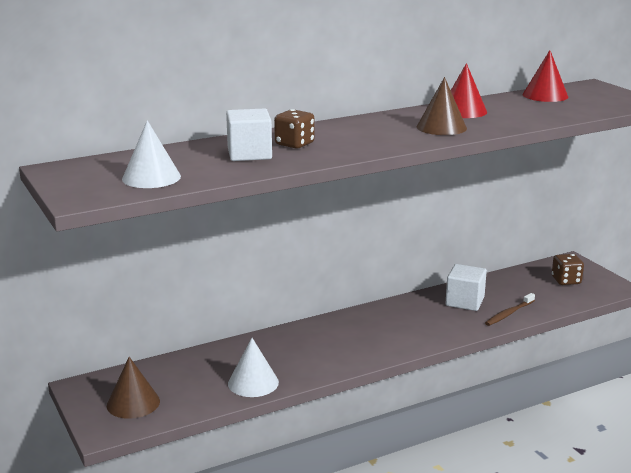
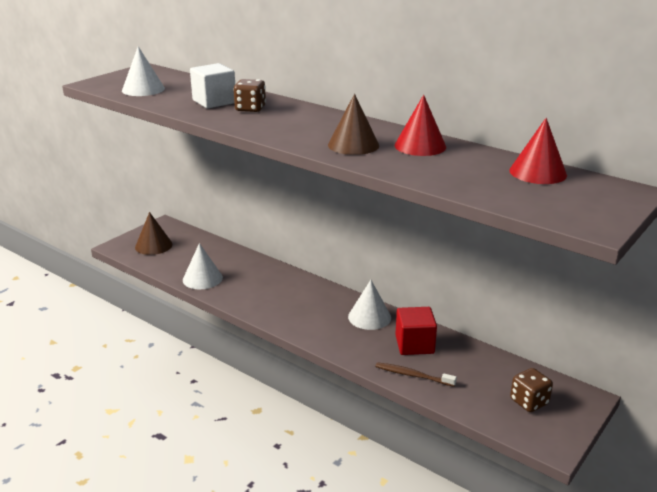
camera: 65 degrees right, 5 degrees up
(407, 310) = (369, 317): none -> white cone
(465, 301) = (414, 344): white cube -> red cube

